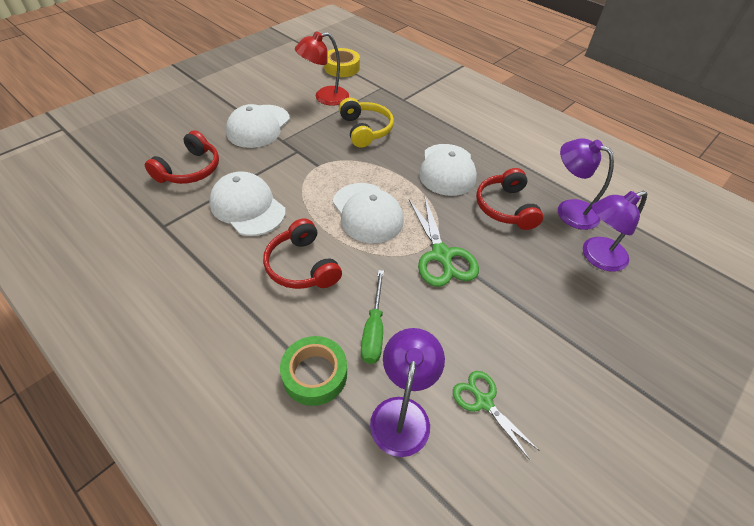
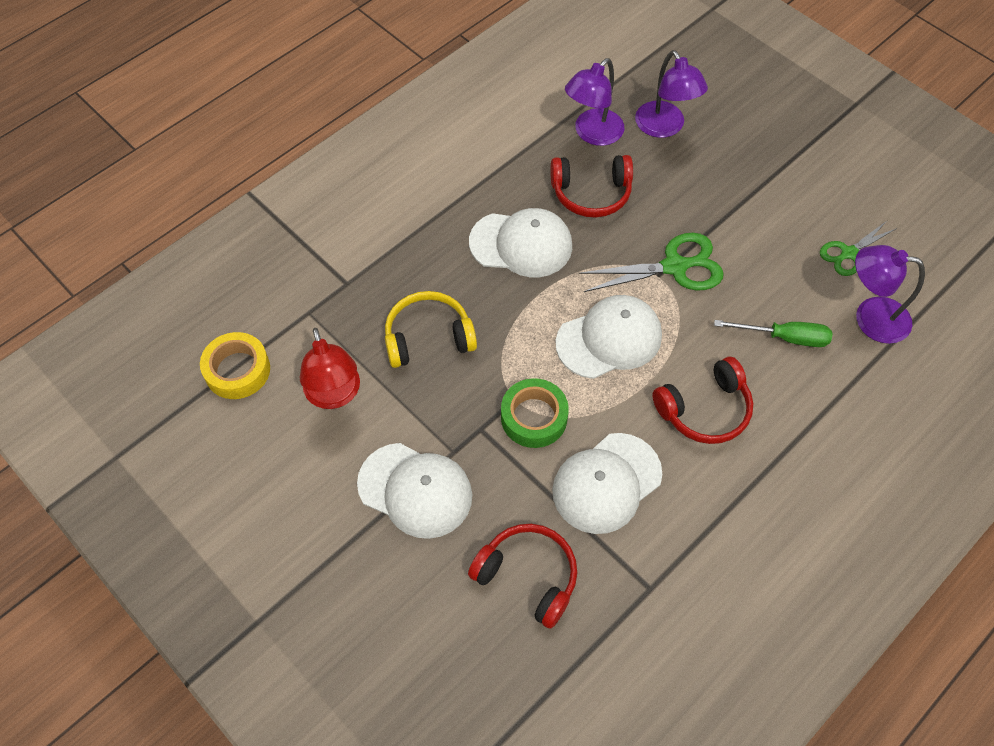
camera: 85 degrees left, 10 degrees up
(315, 374) = (844, 391): green tape -> green tape (534, 417)

